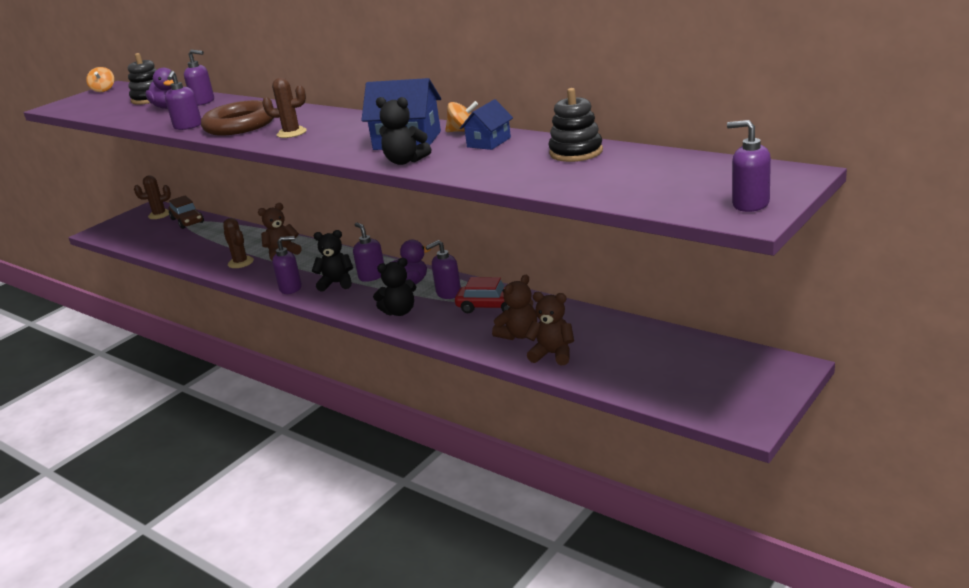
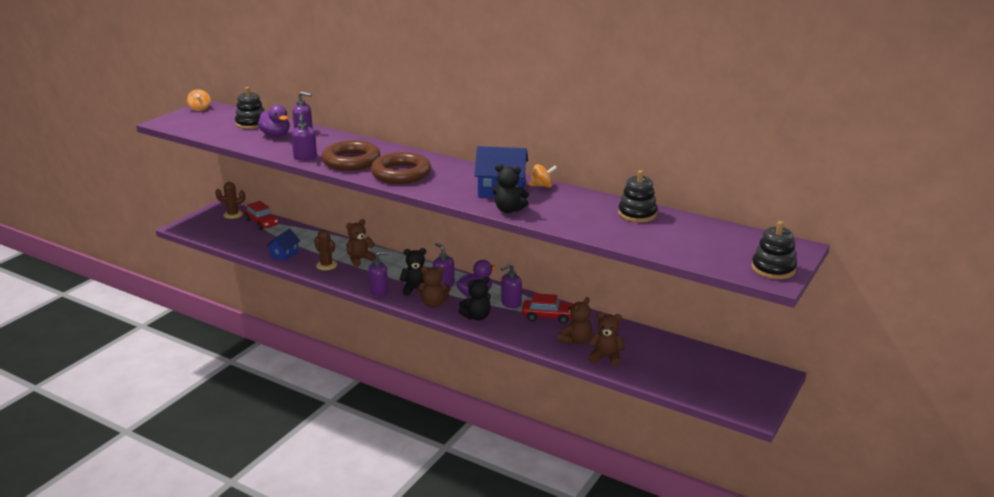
camera: 10 degrees left, 0 degrees up
(187, 221) = (262, 222): brown car -> red car
(291, 133) = (401, 173): brown cactus -> brown ring
(351, 299) = (433, 304): none -> brown teddy bear
(489, 142) = (567, 198): blue house -> blue house (284, 254)
(750, 204) = (773, 269): purple soap dispenser -> black stacking toy

